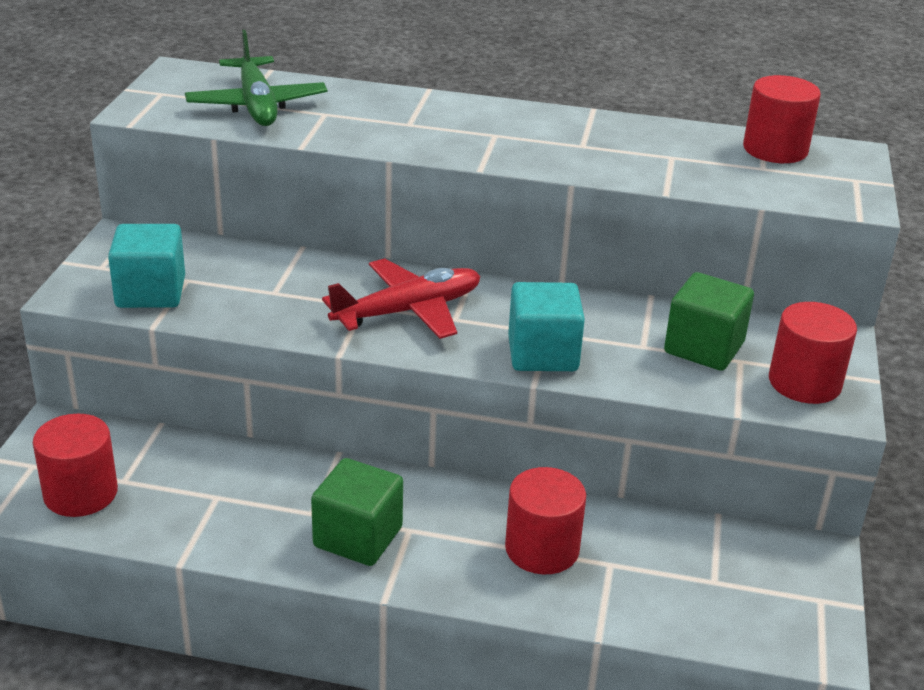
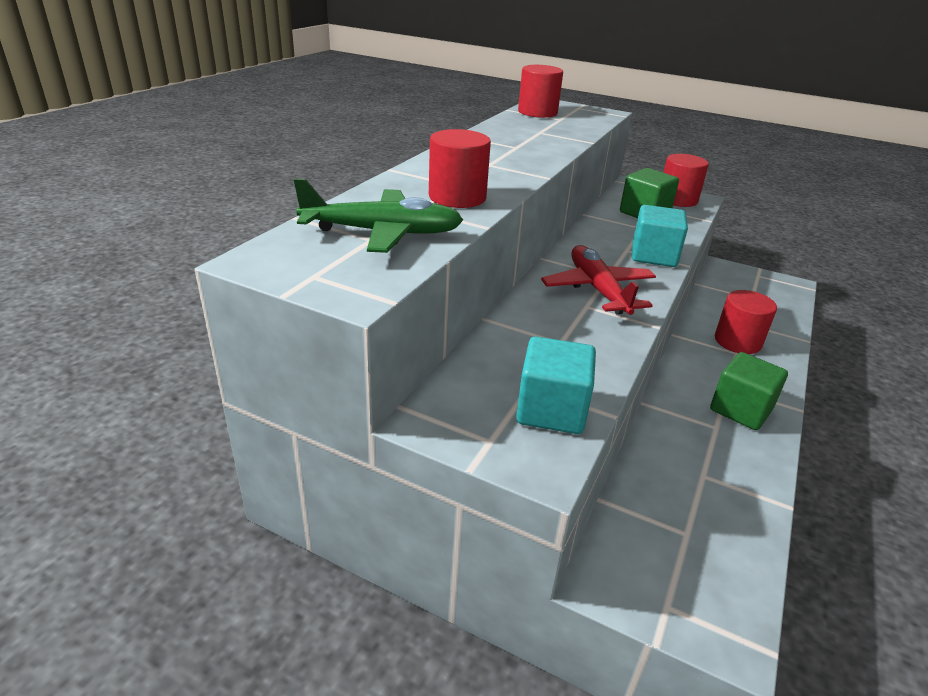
camera: 75 degrees left, 0 degrees up
(80, 493) = (710, 567): red cylinder -> red cylinder (457, 197)

